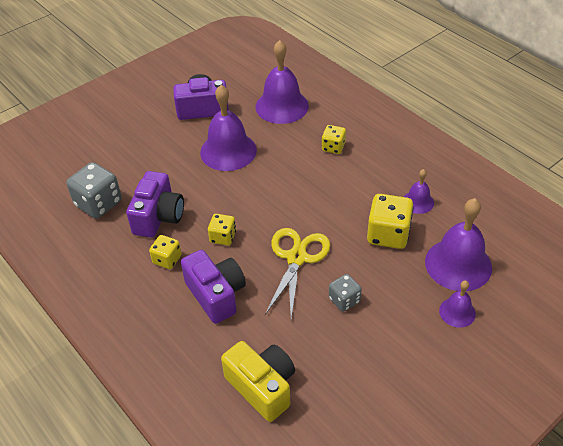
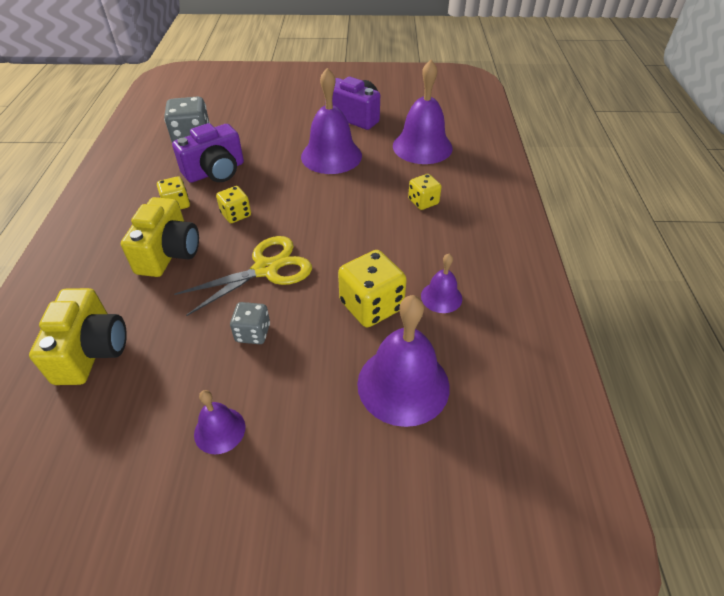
camera: 40 degrees right, 0 degrees up
(216, 295) = (169, 253): purple camera -> yellow camera
(457, 312) = (338, 430): purple bell -> purple bell (219, 430)

